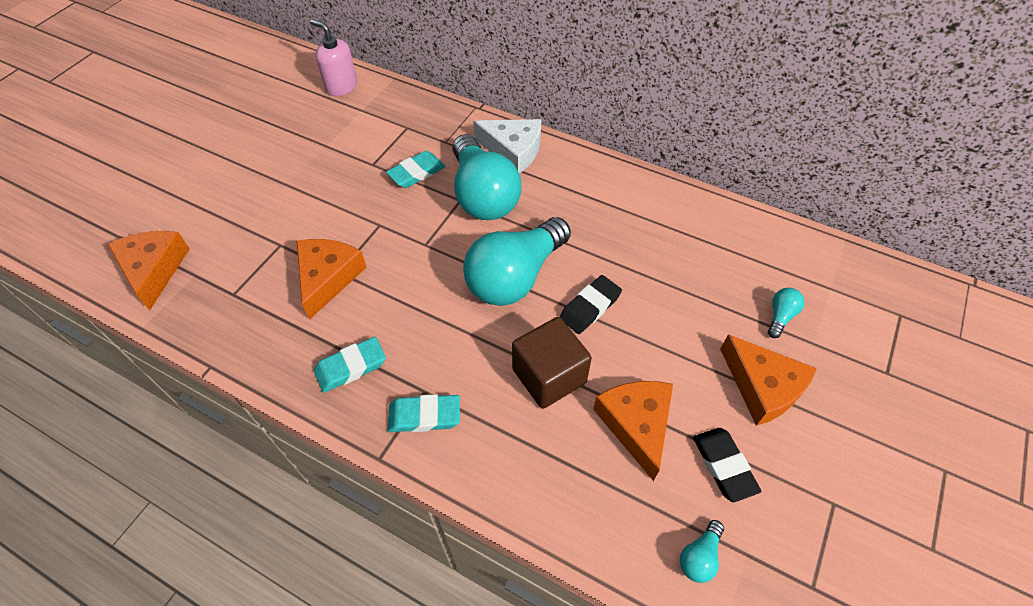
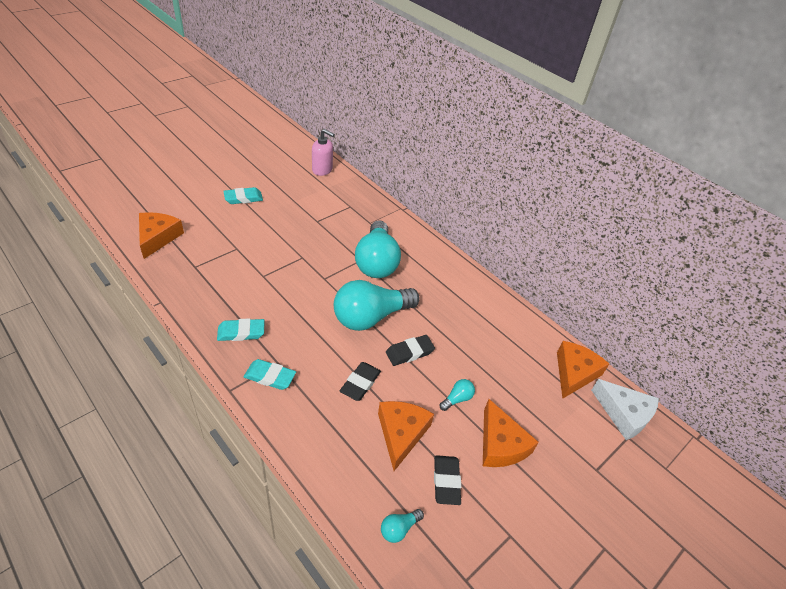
camera: 15 degrees right, 10 degrees down
(328, 278) = (255, 277): orange cheese -> orange cheese (574, 373)
(341, 86) = (322, 170): pink soap dispenser -> pink soap dispenser turned 150 degrees clockwise
(416, 173) = (341, 235): turquoise eraser -> turquoise eraser (243, 198)
(513, 150) = (411, 242): white cheese -> white cheese (624, 414)
(549, 376) = (360, 383): brown cube -> black eraser
(780, 316) = (538, 405): turquoise light bulb -> turquoise light bulb (457, 399)

